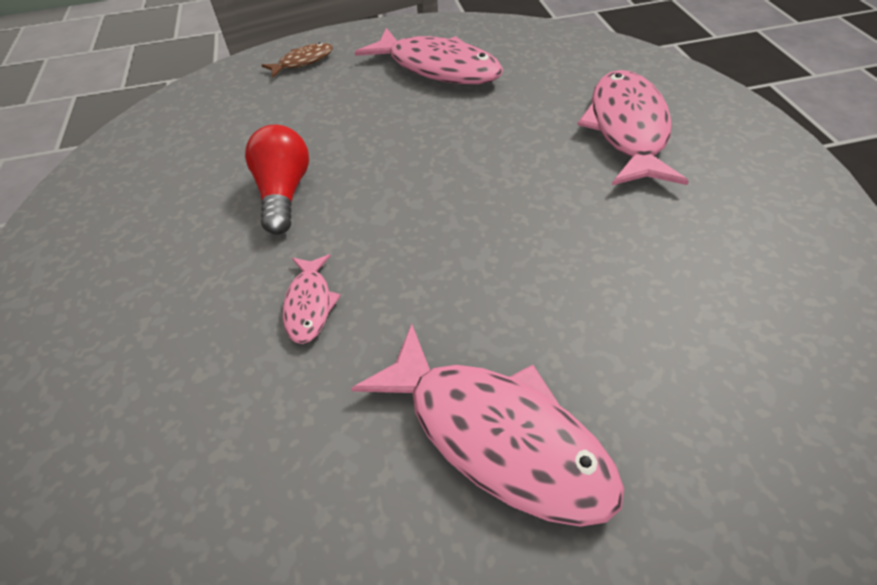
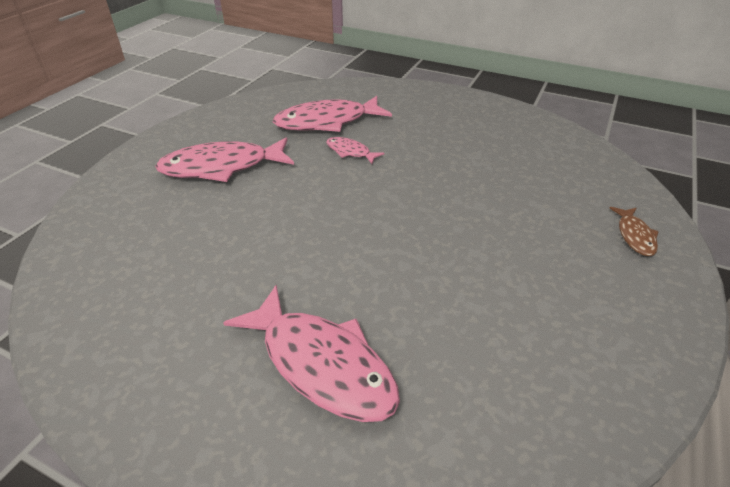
camera: 125 degrees right, 10 degrees down
(284, 193) = (447, 171): red light bulb -> none
(438, 68) = (552, 308): pink fish -> pink fish (327, 122)

